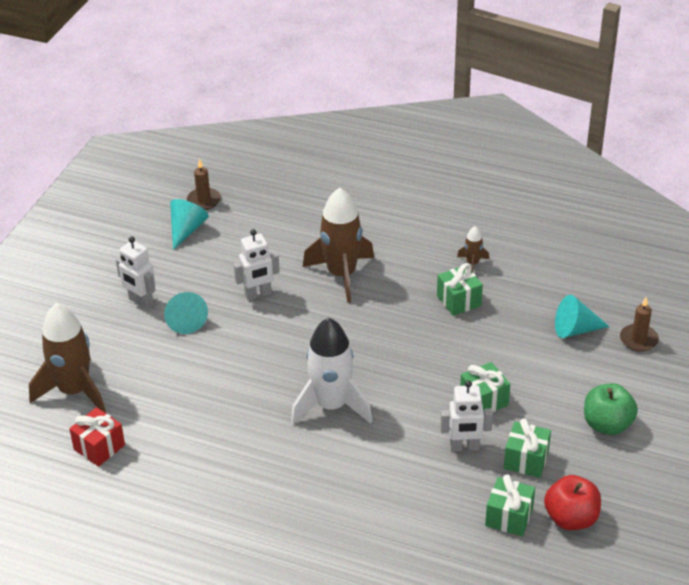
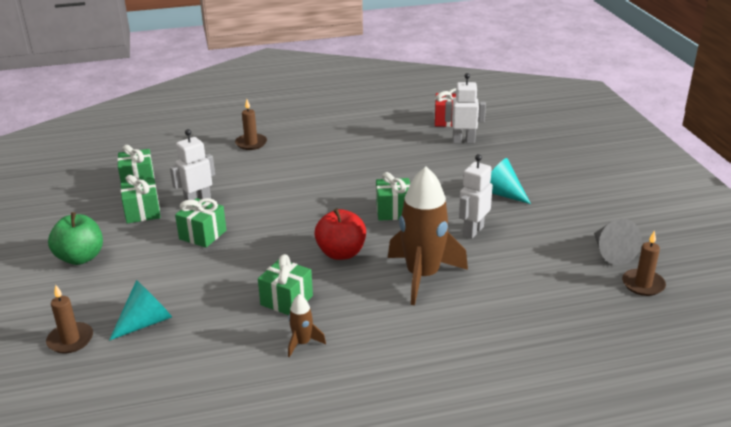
camera: 145 degrees right, 10 degrees down
(74, 391) = (508, 135): brown rocket -> none
(140, 302) = (553, 191): white robot -> white robot (463, 141)
(186, 230) = (611, 252): turquoise cone -> grey cone
(296, 346) = (393, 211): none -> green gift
(331, 406) = (323, 189): white rocket -> none
(345, 523) = (251, 143): none -> brown candle
(571, 518) = (89, 195): red apple -> red apple (341, 253)

